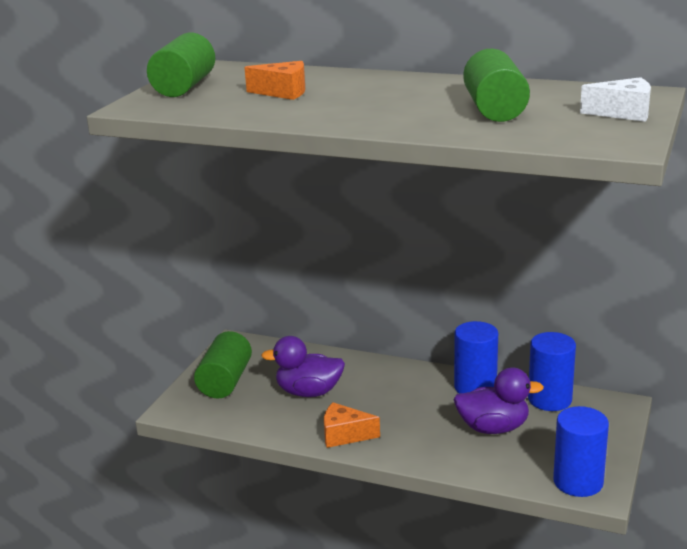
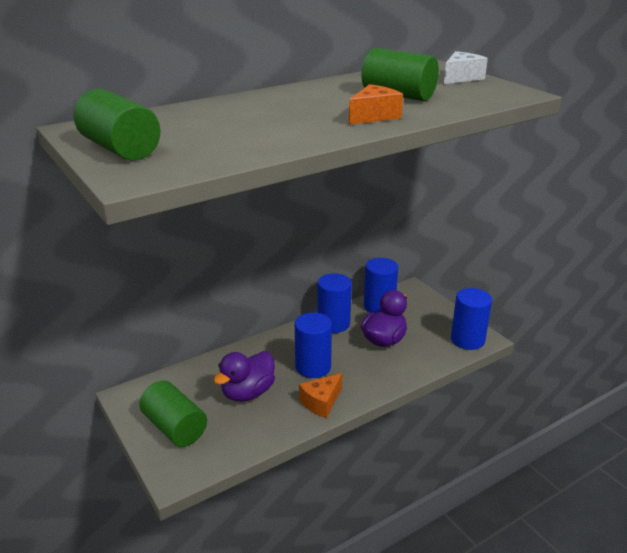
camera: 55 degrees left, 5 degrees up
(283, 92) = (224, 126): orange cheese -> orange cheese (374, 116)
(390, 407) = (313, 367): none -> blue cylinder

